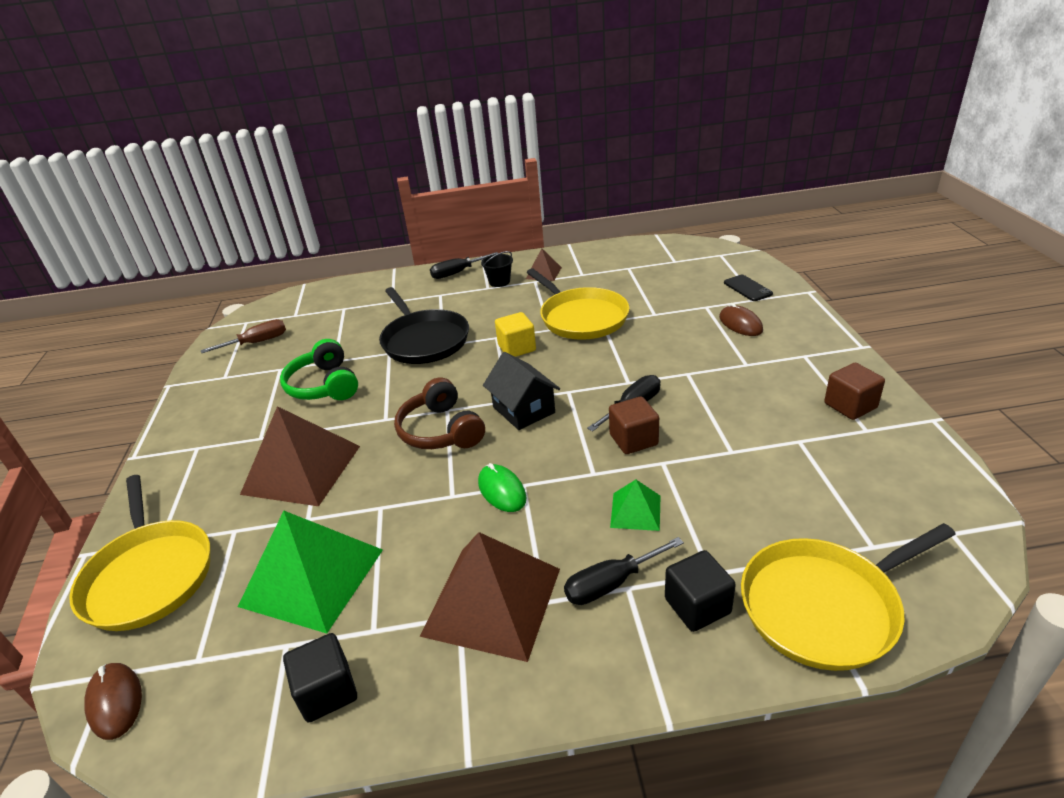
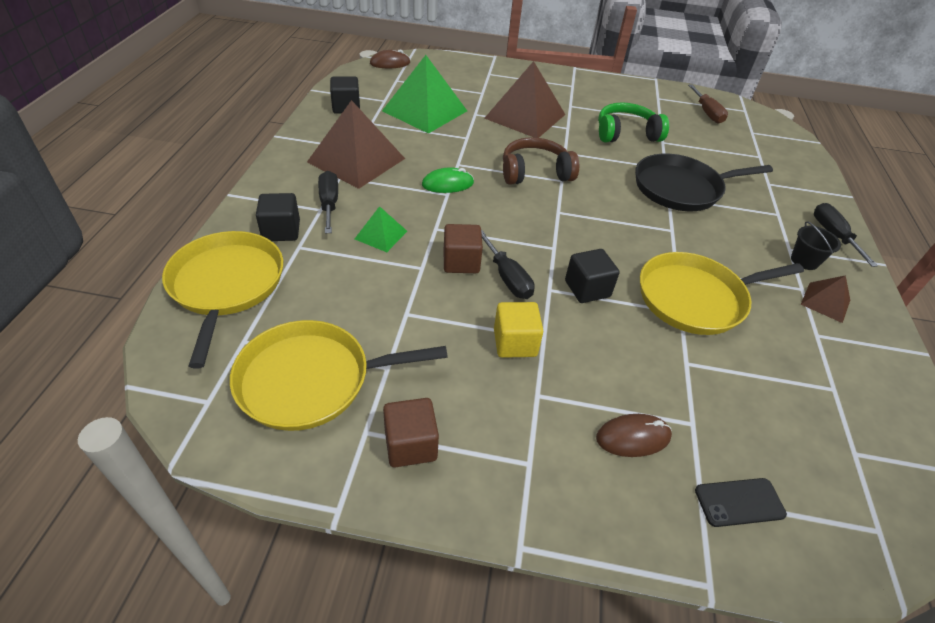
camera: 100 degrees right, 10 degrees up
(149, 575) = (464, 70): yellow pan -> yellow pan (311, 380)
(517, 348) = (645, 237): yellow cube -> yellow cube (515, 343)
(524, 410) = (539, 216): black house -> none
(611, 364) = (587, 289): none -> black cube

